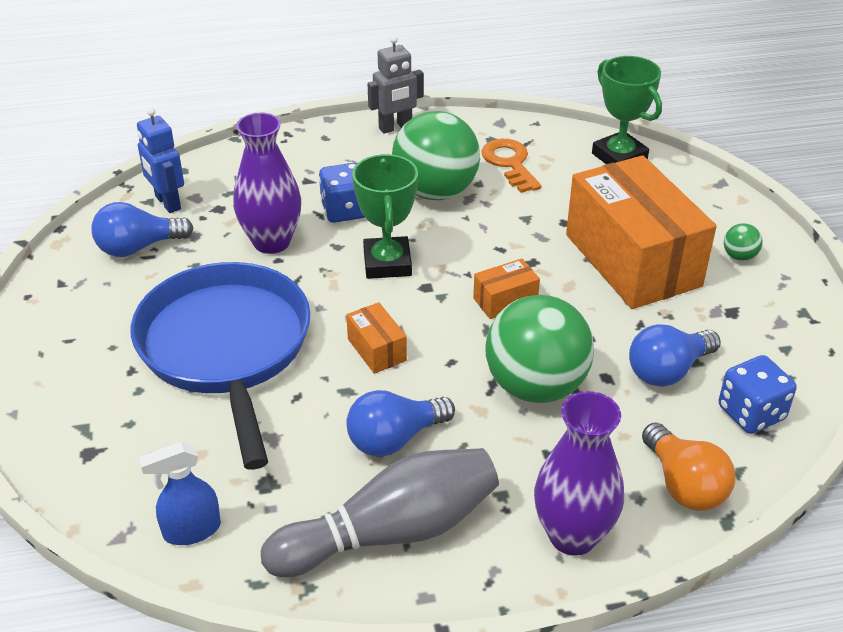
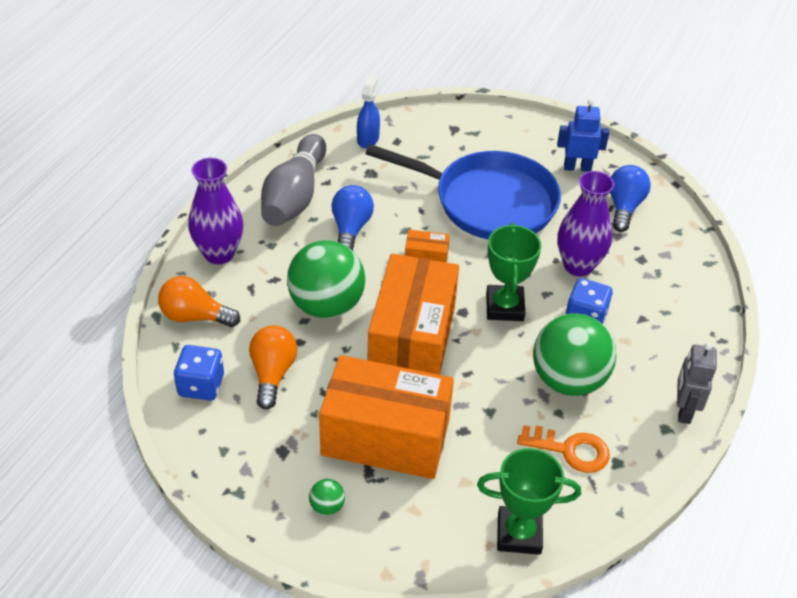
camera: 125 degrees right, 5 degrees up
(167, 203) = (668, 239): blue robot -> blue robot (577, 167)
(387, 263) = (504, 307): green trophy -> green trophy turned 60 degrees clockwise
(505, 301) = (412, 340): orange box -> orange box, size x2.42
(668, 371) = (272, 374): blue light bulb -> orange light bulb

